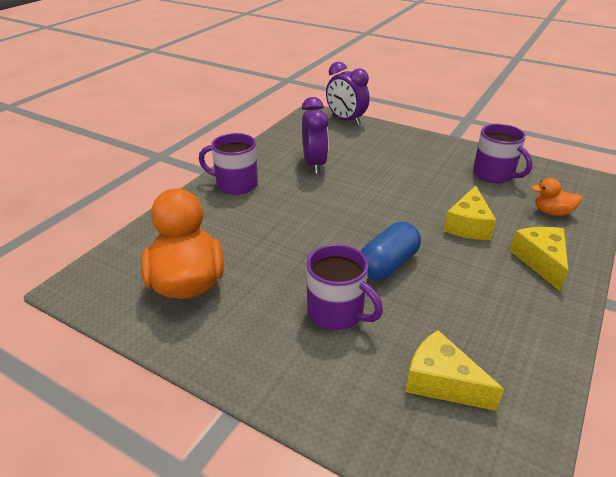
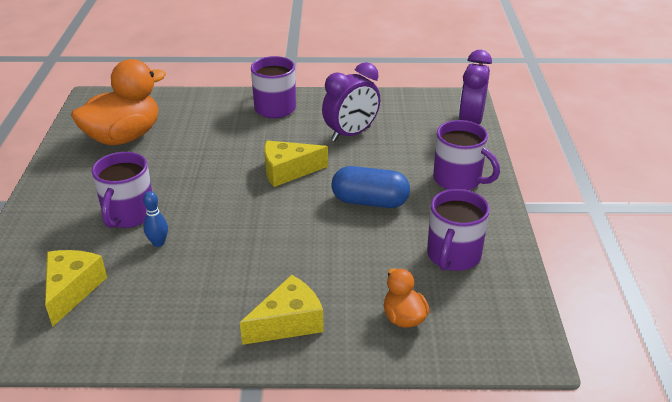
camera: 60 degrees right, 0 degrees up
(388, 264) = (212, 224): blue capsule -> blue capsule (370, 201)
(397, 303) = (158, 243): none -> blue bowling pin
(410, 146) = (458, 180): none -> purple mug
(468, 225) = (319, 258): yellow cheese -> yellow cheese (288, 171)

